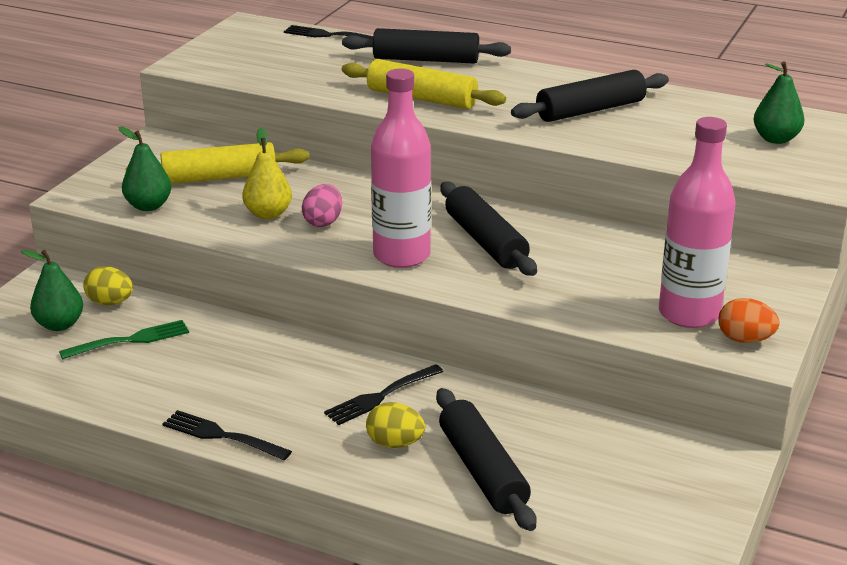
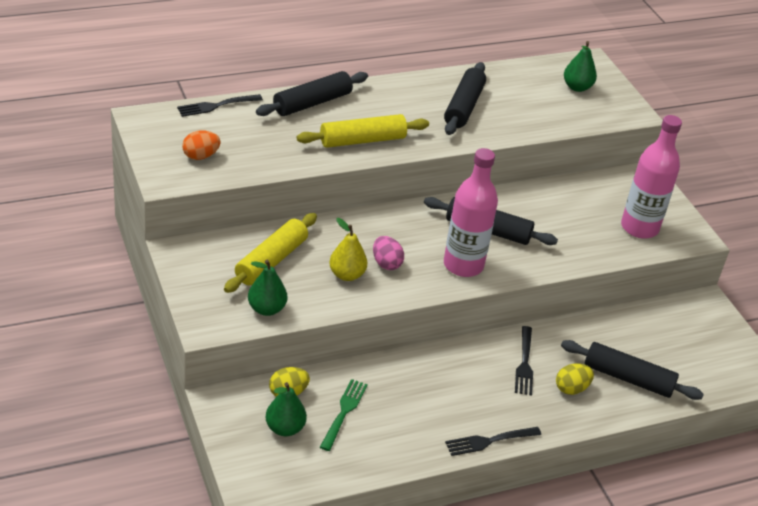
camera: 50 degrees left, 10 degrees up
(745, 339) = (680, 231): orange egg -> orange egg (200, 156)

